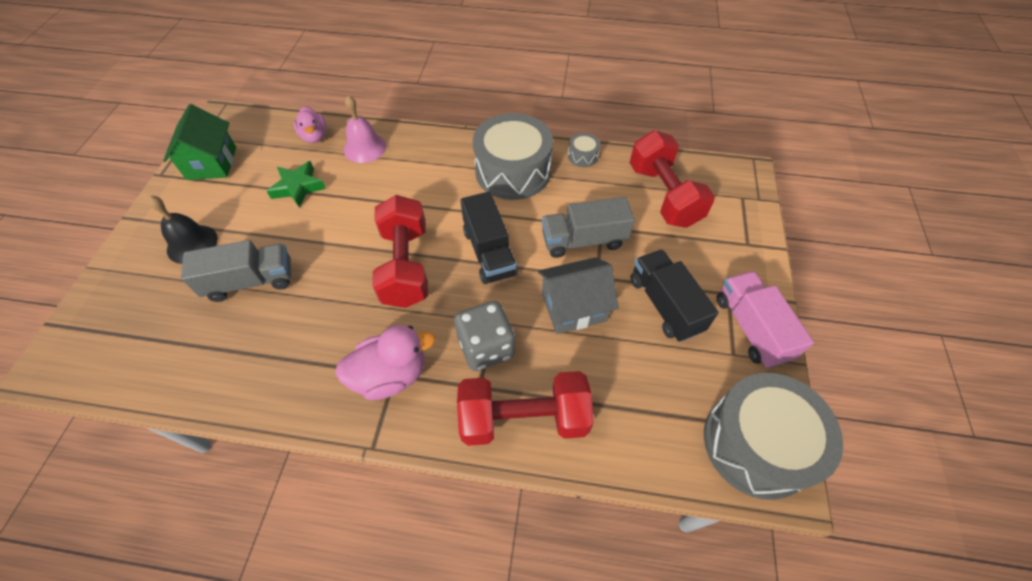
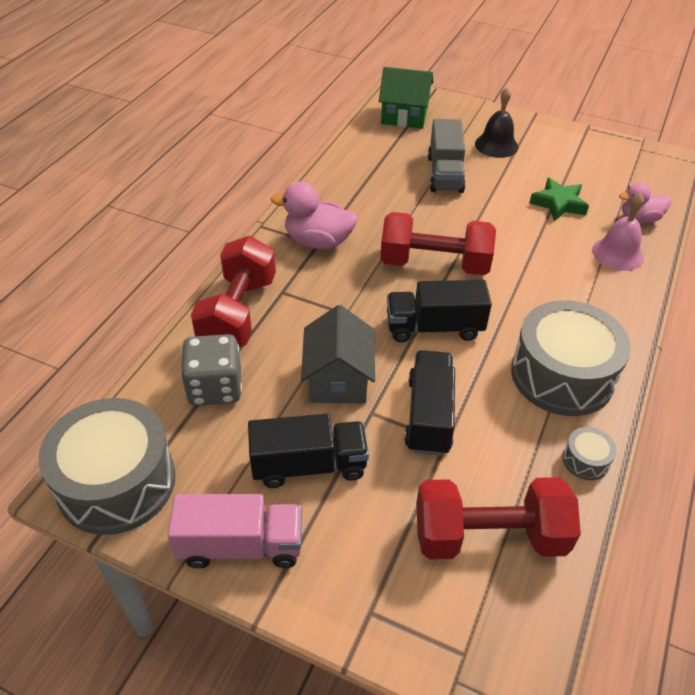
camera: 105 degrees right, 10 degrees down
(212, 163) = (601, 154): green house -> green house (404, 116)
(391, 375) = (318, 241): pink duck -> pink duck turned 105 degrees clockwise
(486, 347) = (319, 303): grey dice -> grey dice (215, 388)
(583, 240) = (429, 415): grey truck -> black truck

